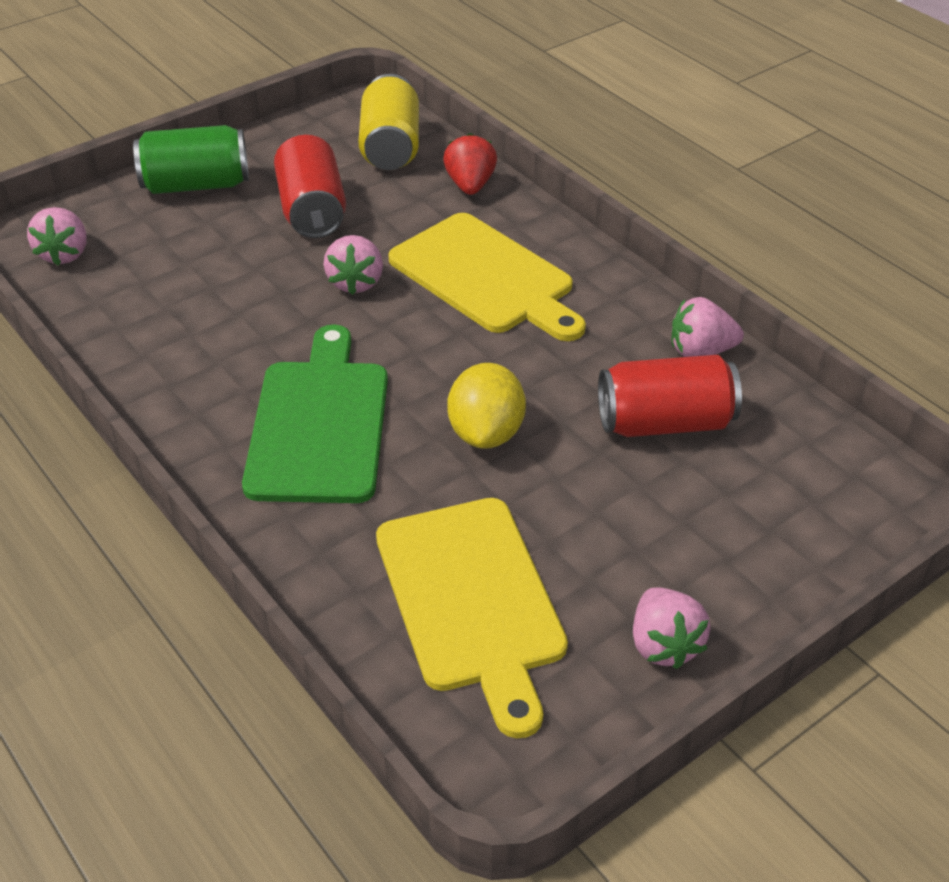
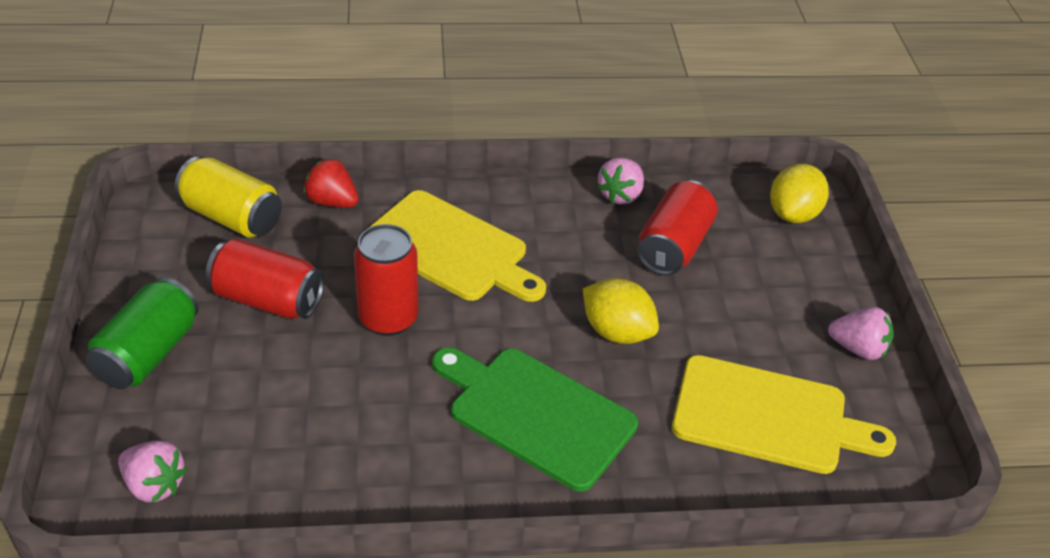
camera: 60 degrees left, 0 degrees up
(356, 282) = (388, 318): pink strawberry -> red can
(486, 277) = (451, 249): yellow cutting board -> yellow cutting board turned 45 degrees clockwise
(842, 499) = (793, 214): none -> yellow lemon

